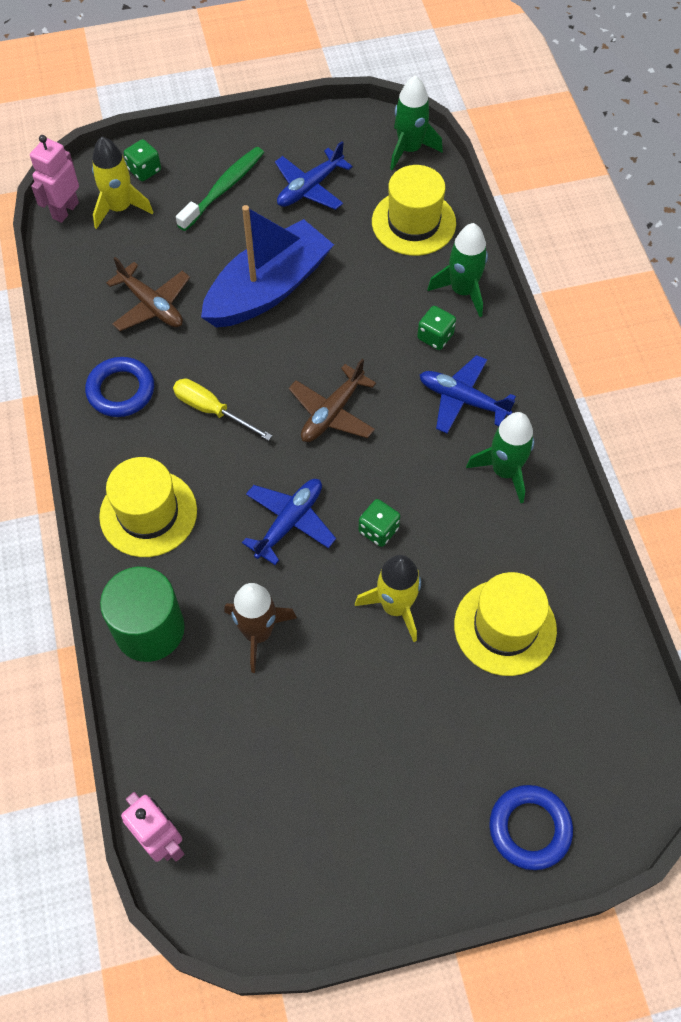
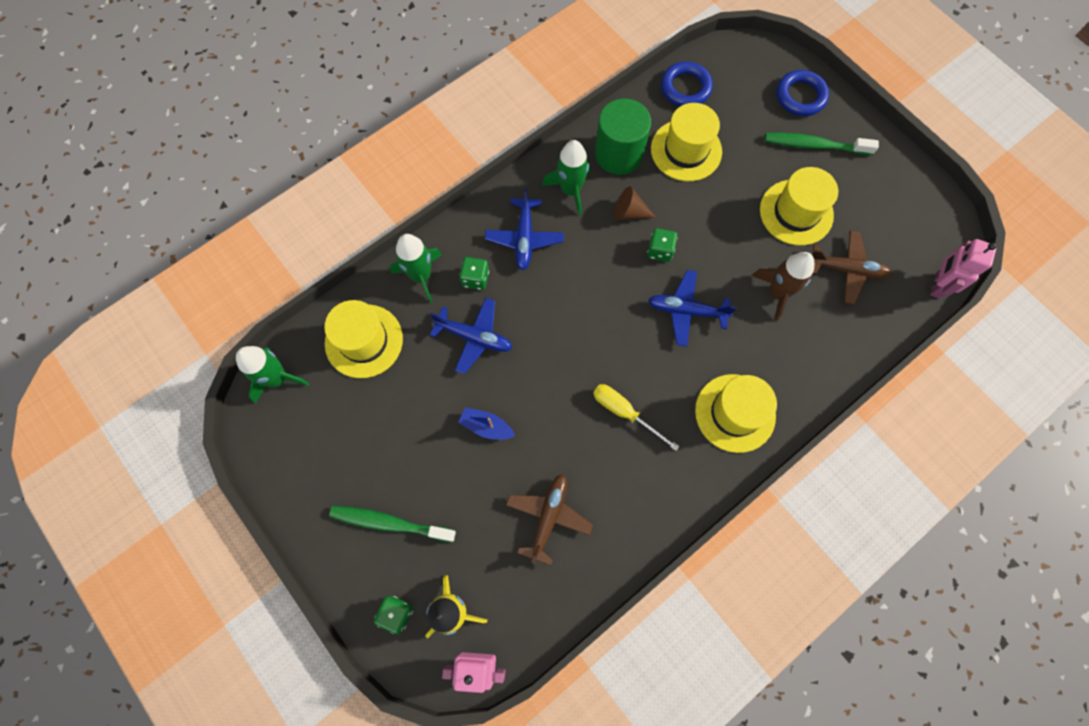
camera: 115 degrees left, 10 degrees up
(121, 390) = (643, 495): blue ring -> blue ring (685, 88)
(149, 629) = (817, 364): green cylinder -> green cylinder (619, 154)
(212, 410) = (624, 412): yellow screwdriver -> yellow screwdriver turned 120 degrees clockwise
(268, 289) = (486, 426): blue boat -> blue boat, size x0.41
(310, 188) = (358, 445): blue plane -> blue plane (474, 337)
(332, 413) = (581, 322): brown plane -> brown plane (847, 270)
(352, 716) = (796, 212): none -> yellow hat
(395, 606) = (709, 217): yellow rocket -> none
(441, 800) = (814, 145): none -> green toothbrush
(445, 520) = (629, 212): none -> brown cone

